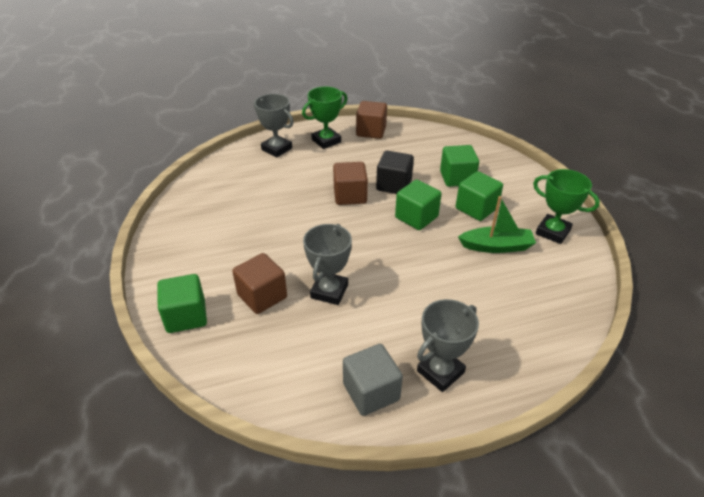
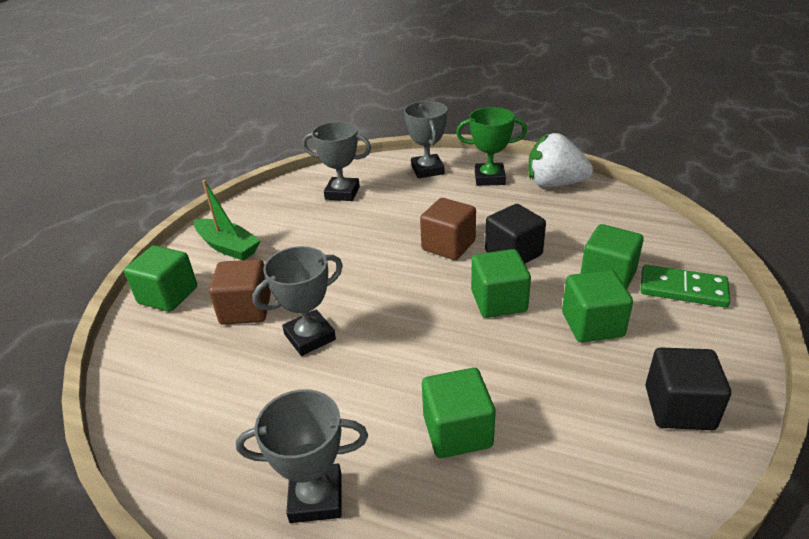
camera: 40 degrees right, 5 degrees down
(232, 187) = (342, 193): none -> grey trophy
(371, 131) = (554, 184): brown cube -> white strawberry
(371, 392) = (222, 469): grey cube -> none
(471, 297) = (457, 431): none -> green cube
(496, 246) = (566, 385): green boat -> green boat (228, 247)
(498, 170) = (683, 289): none -> green domino
(552, 232) = (679, 408): green trophy -> black cube

